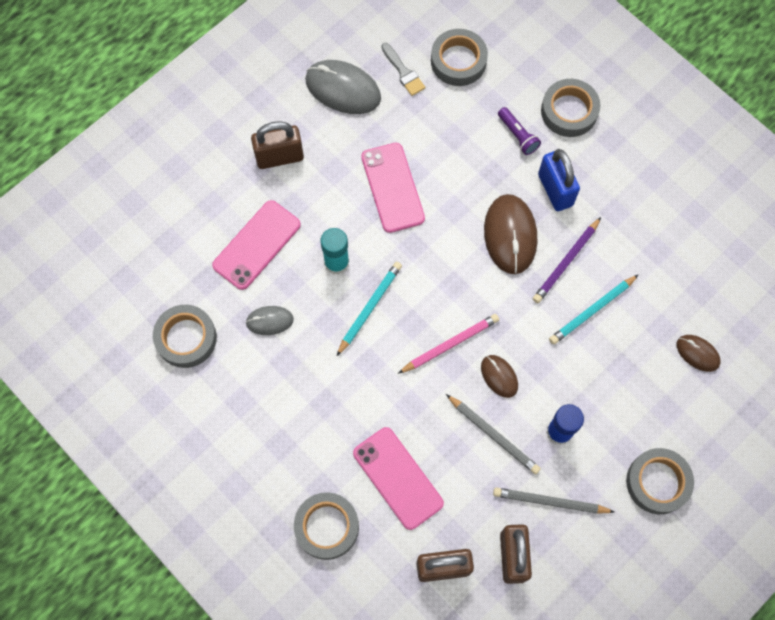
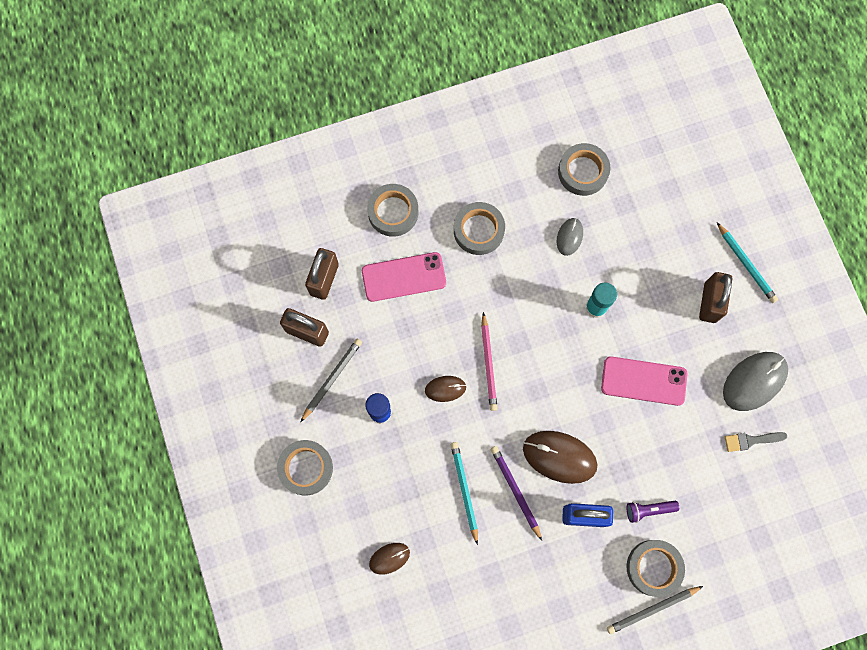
camera: 115 degrees right, 5 degrees up
(257, 245) = (638, 253): pink phone -> none
(370, 308) = (546, 316): turquoise pencil -> turquoise pencil (746, 265)
(458, 61) = (743, 494): grey tape -> grey tape (478, 230)
(493, 435) = (401, 362): grey pencil -> grey pencil (652, 609)

